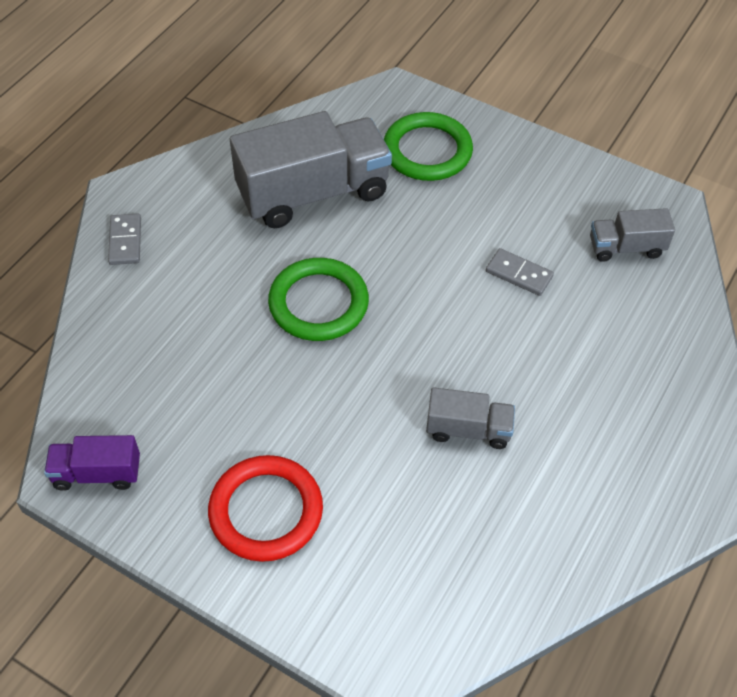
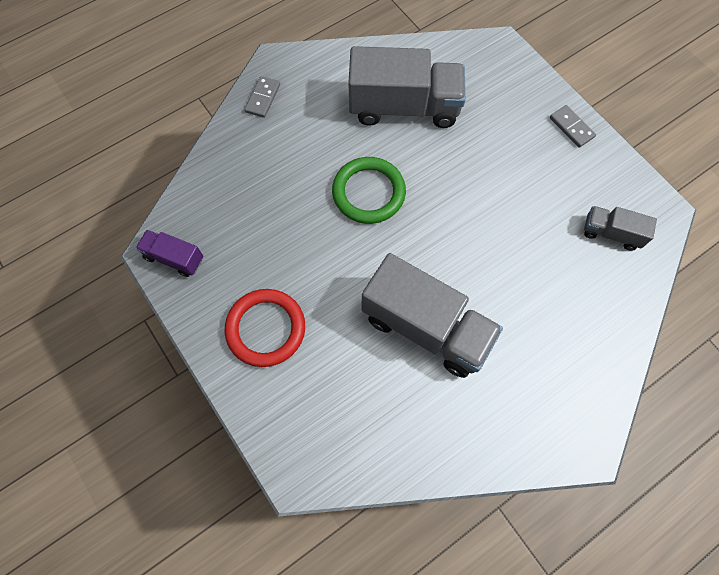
camera: 25 degrees right, 15 degrees up
(427, 151) = (500, 102): green ring -> none
(468, 429) = (426, 327): grey truck -> grey truck, size x2.02
(519, 274) = (520, 224): grey domino -> grey domino (571, 127)

